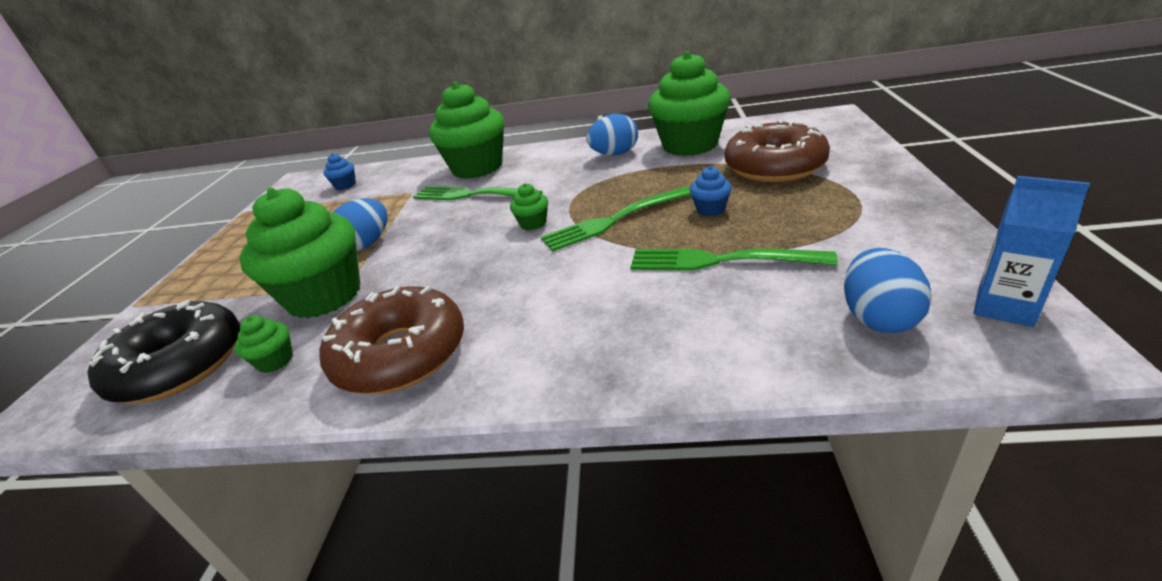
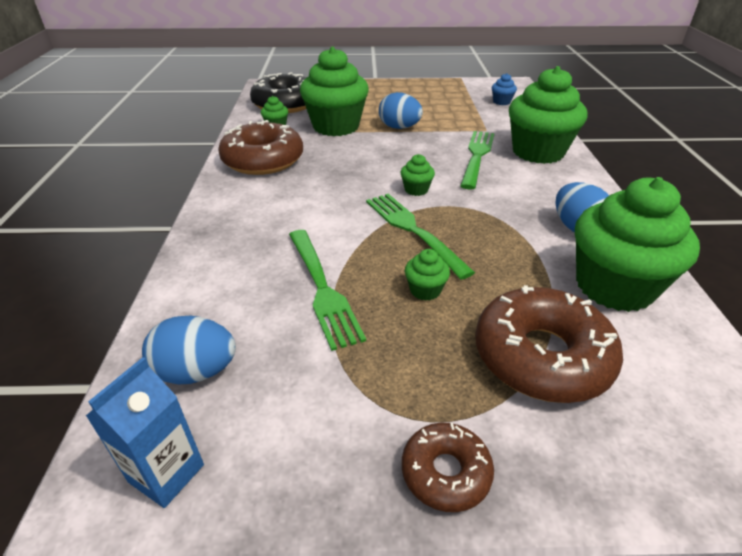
camera: 80 degrees right, 5 degrees up
(710, 209) = (425, 290): blue cupcake -> green cupcake
(720, 260) = (322, 288): green fork -> green fork turned 150 degrees clockwise
(900, 192) = (445, 472): none -> brown donut

